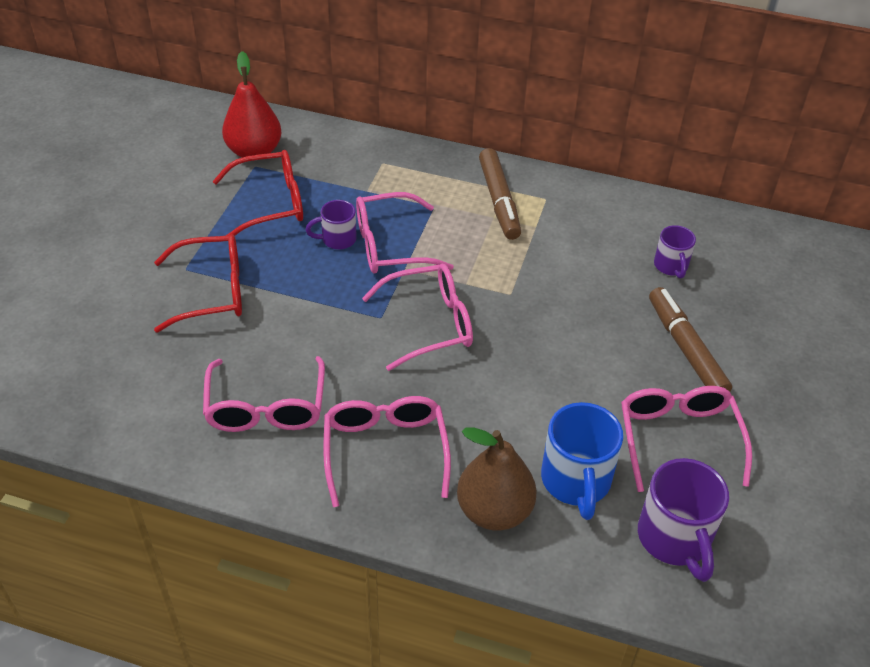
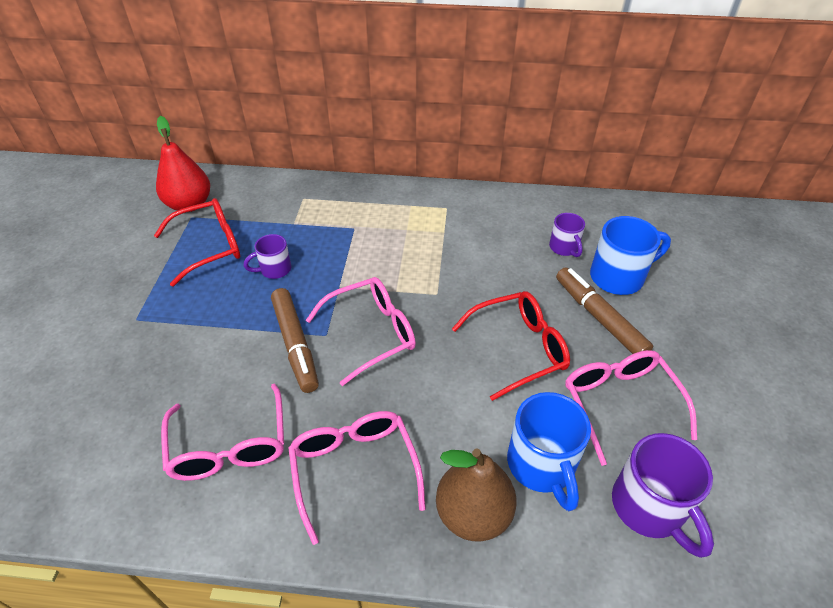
camera: 10 degrees left, 0 degrees up
(211, 292) = (163, 337): red glasses -> red glasses (518, 349)
(391, 245) = (323, 267): pink glasses -> none
(499, 201) = (408, 215): brown marker -> brown marker (295, 344)
(724, 308) = (619, 277): none -> blue mug

